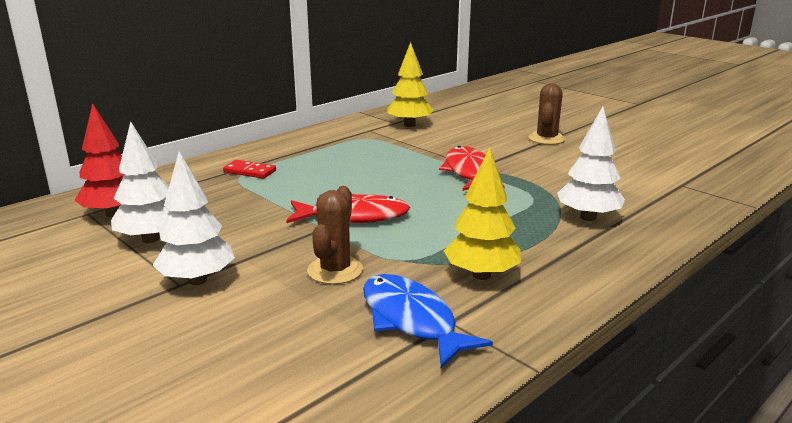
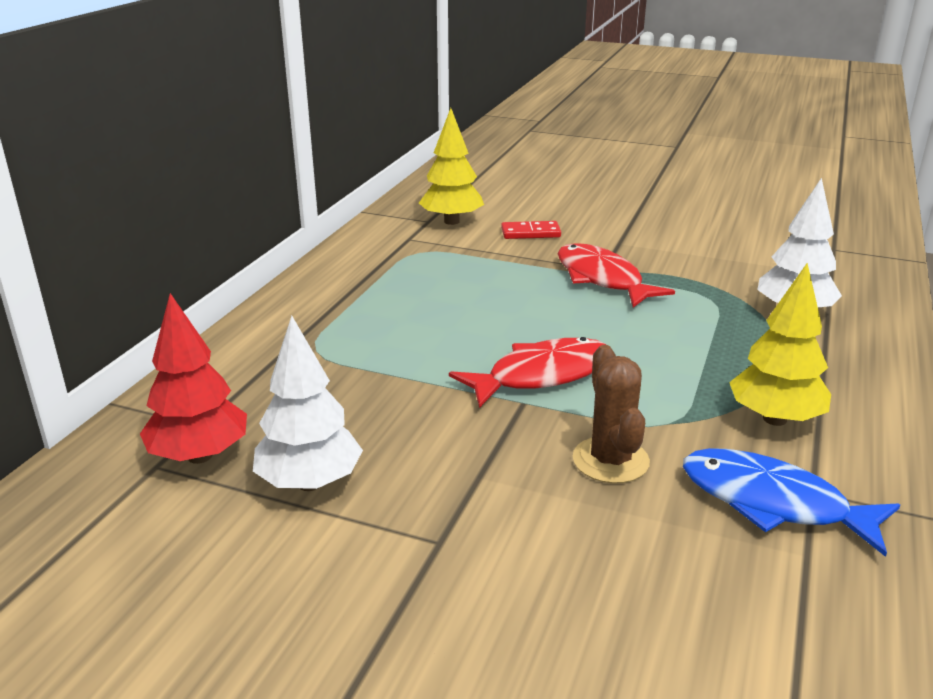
camera: 25 degrees left, 5 degrees up
(197, 280) = (455, 527): white tree -> none
(250, 171) = (322, 337): red domino -> red domino (530, 233)
(546, 139) = (634, 213): brown cactus -> none

